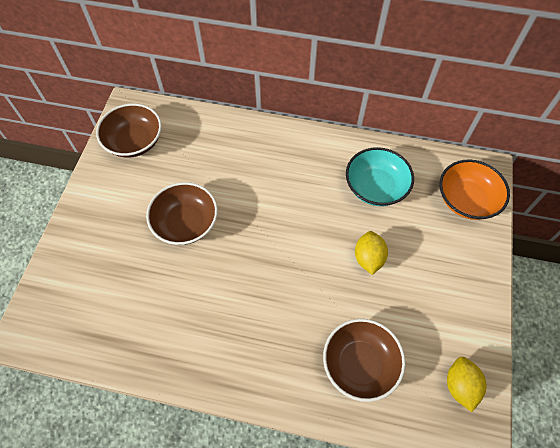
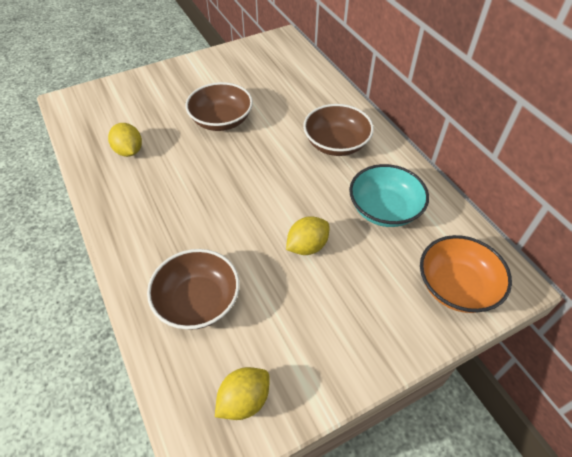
camera: 50 degrees right, 10 degrees down
(134, 141) = (258, 57): brown bowl -> brown bowl (336, 144)
(153, 318) = (129, 151): none -> yellow lemon

